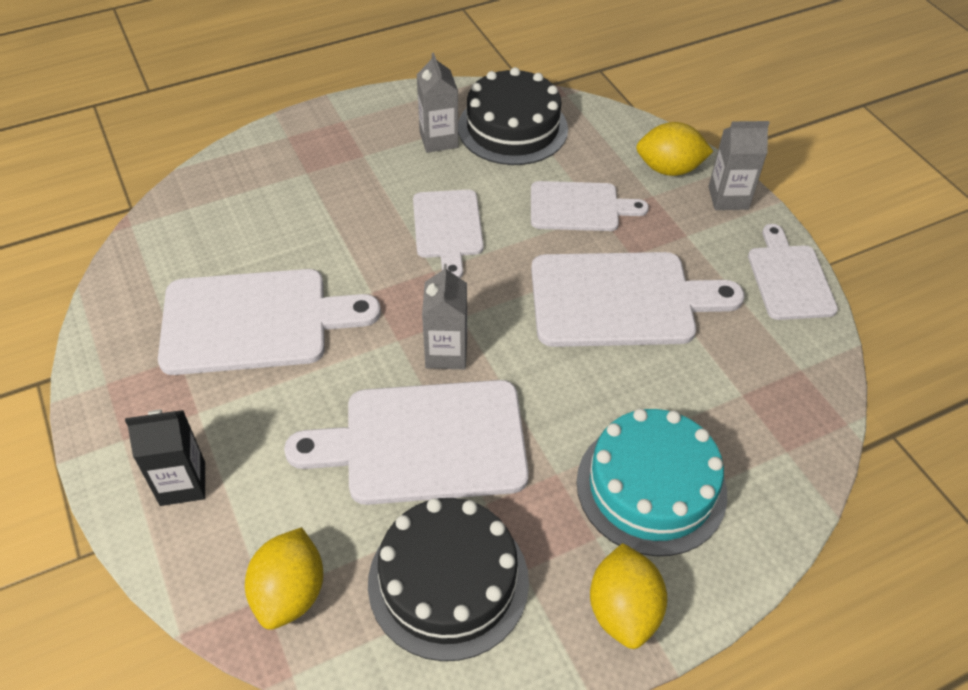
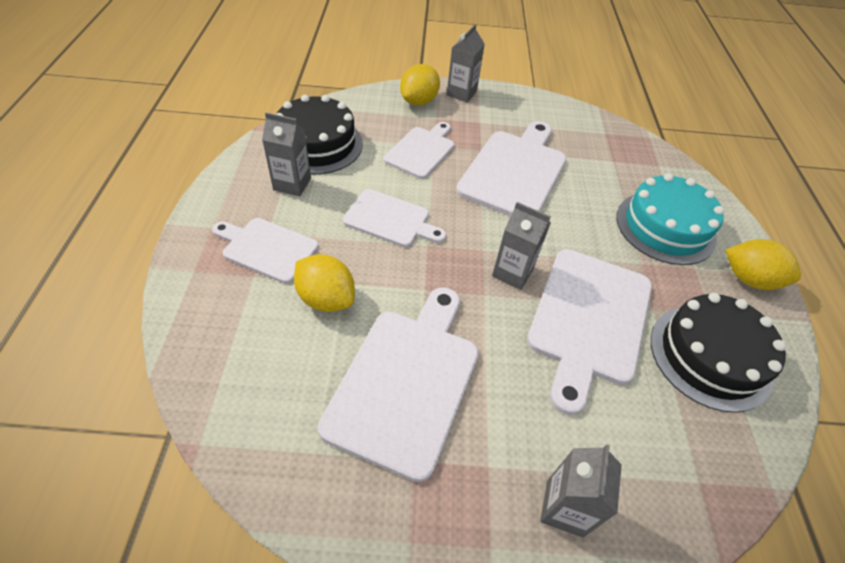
camera: 65 degrees left, 0 degrees up
(182, 483) = (564, 508): black carton -> grey carton
(290, 593) = (699, 461): yellow lemon -> yellow lemon (326, 298)
(789, 278) = (538, 104): white cutting board -> white cutting board (267, 248)

